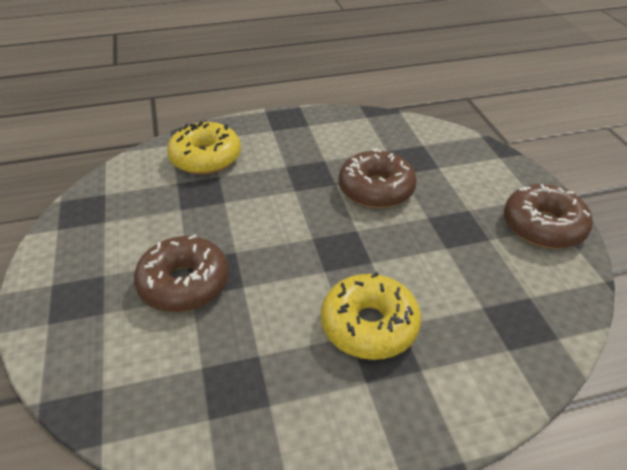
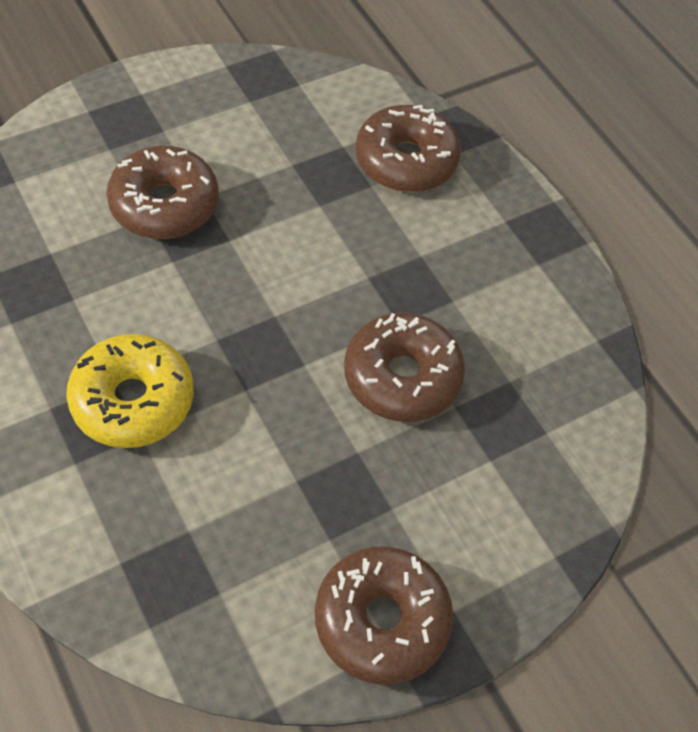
camera: 70 degrees right, 15 degrees up
(206, 158) = (406, 161): yellow donut -> brown donut

